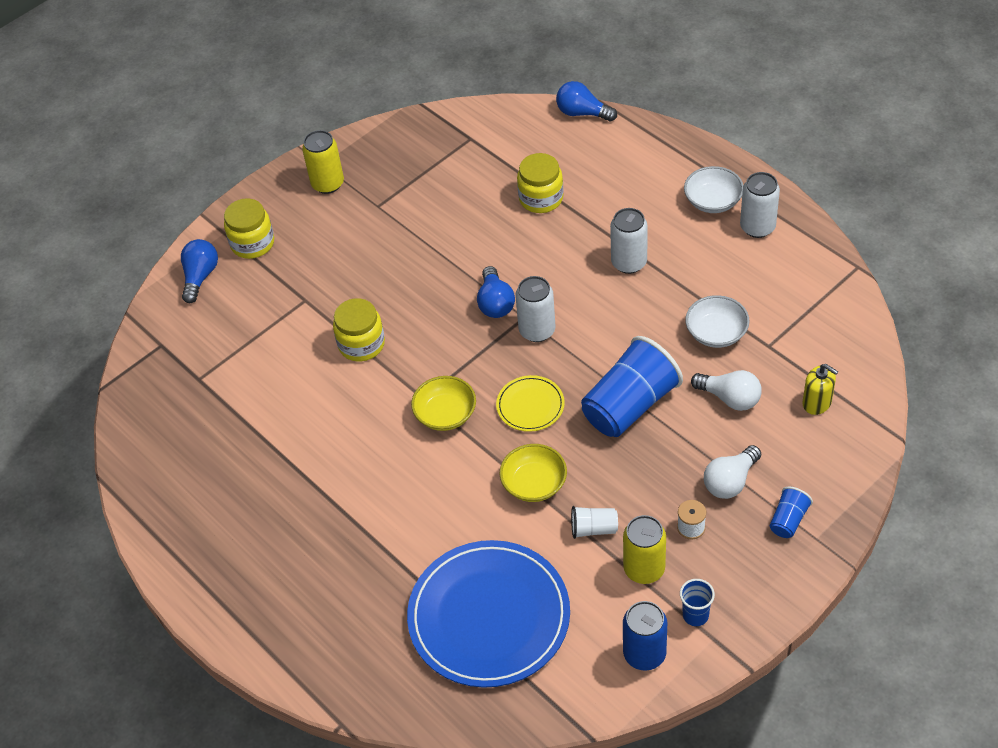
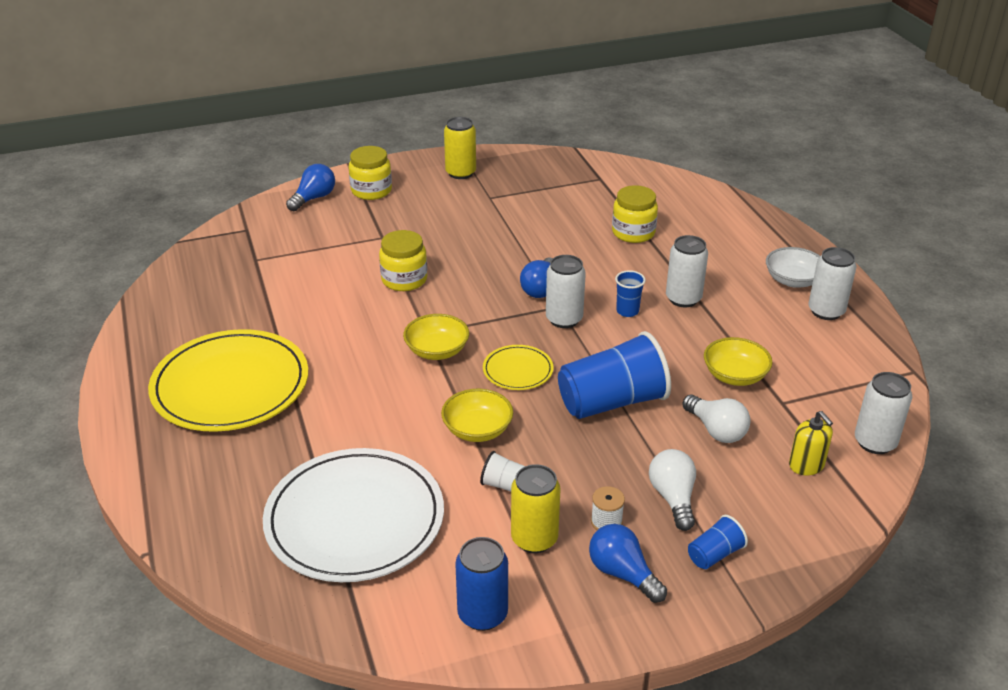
camera: 20 degrees right, 15 degrees down
(284, 533) = (230, 385): none -> yellow plate
(489, 616) = (355, 519): blue plate -> white plate
(582, 113) = (710, 189): blue light bulb -> blue light bulb (623, 574)
(695, 615) = (559, 601): blue cup -> blue cup (627, 311)
(716, 333) = (735, 375): white bowl -> yellow bowl
(730, 481) = (673, 498): white light bulb -> white light bulb turned 105 degrees clockwise
(859, 356) = (875, 442): none -> white can

